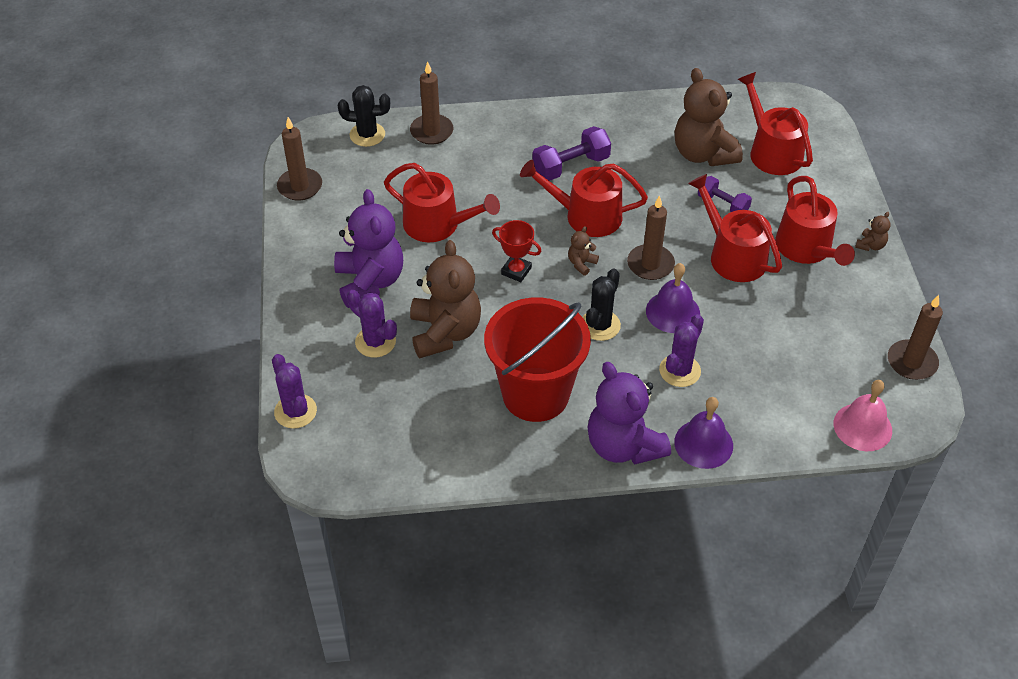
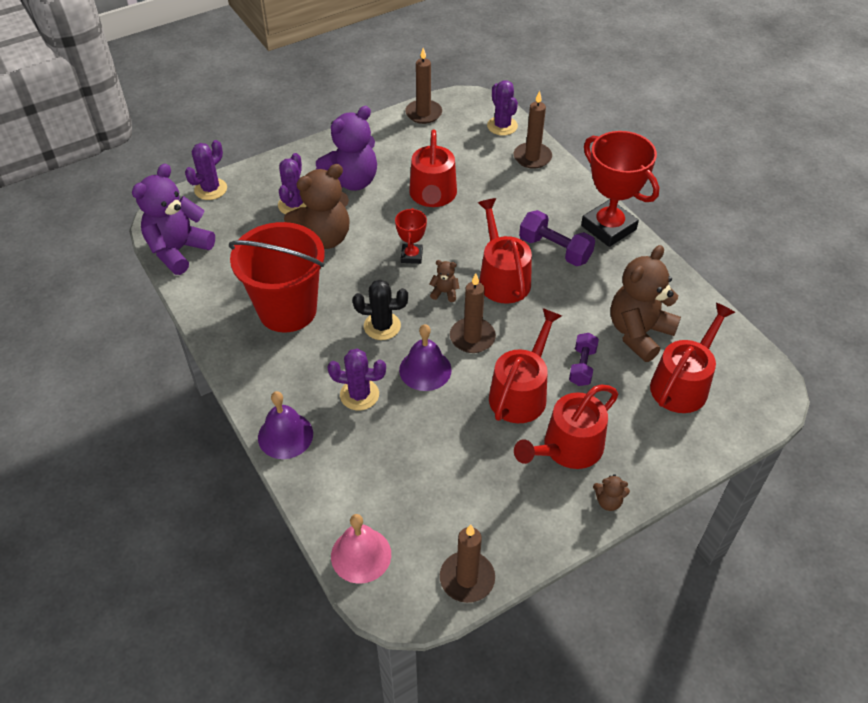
camera: 65 degrees right, 0 degrees up
(367, 134) = (502, 126): black cactus -> purple cactus
(564, 119) = (608, 227): none -> red trophy
(623, 445) = (259, 381): purple teddy bear -> purple teddy bear (178, 250)

